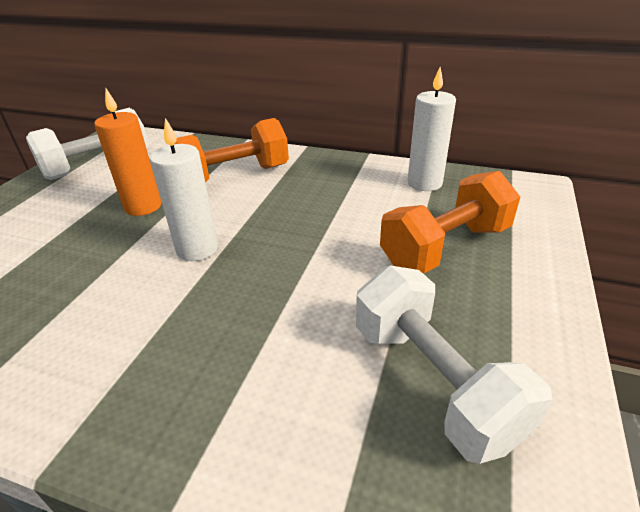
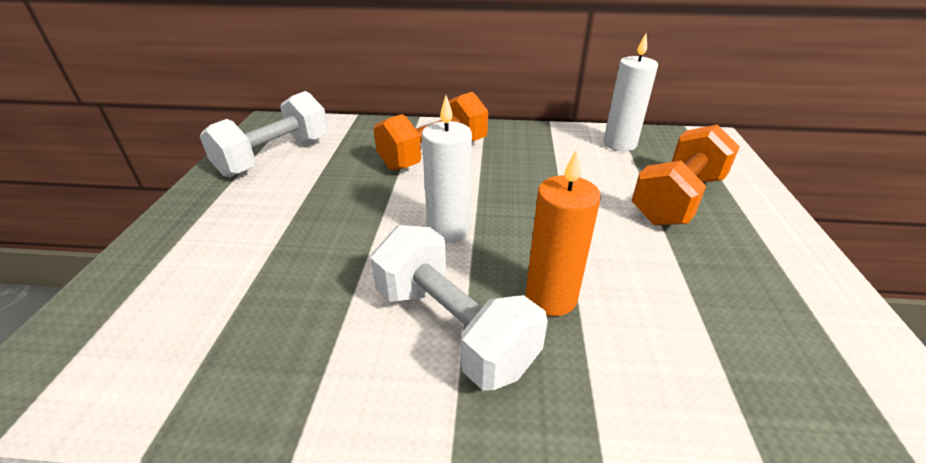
camera: 15 degrees left, 0 degrees up
(143, 206) = (359, 194): orange candle -> orange candle (551, 297)
(433, 381) = (749, 316): white dumbbell -> white dumbbell (453, 328)

